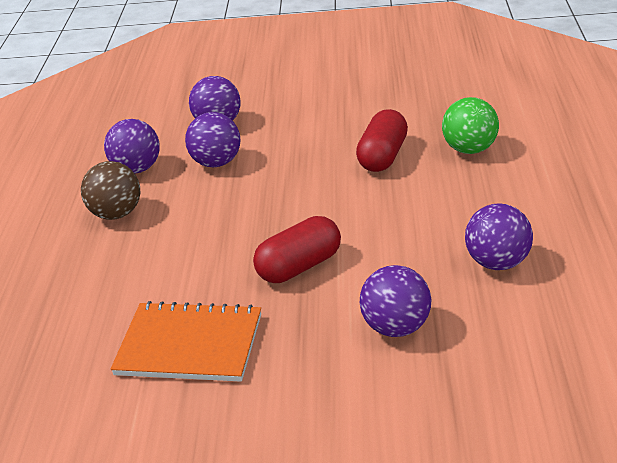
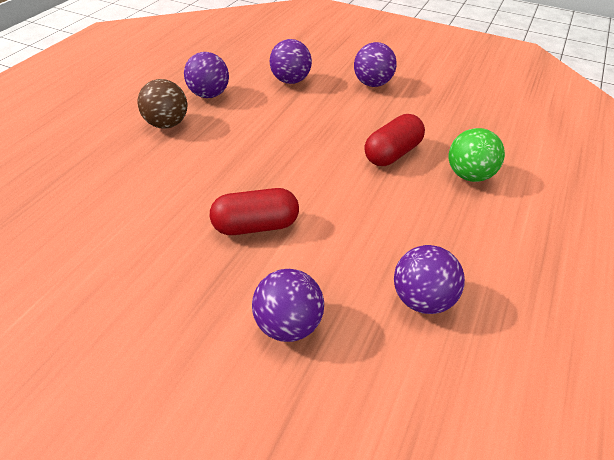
camera: 20 degrees right, 10 degrees up
(189, 345) = (121, 259): orange notebook -> none
(216, 163) = (265, 110): purple ball -> purple ball (372, 84)

